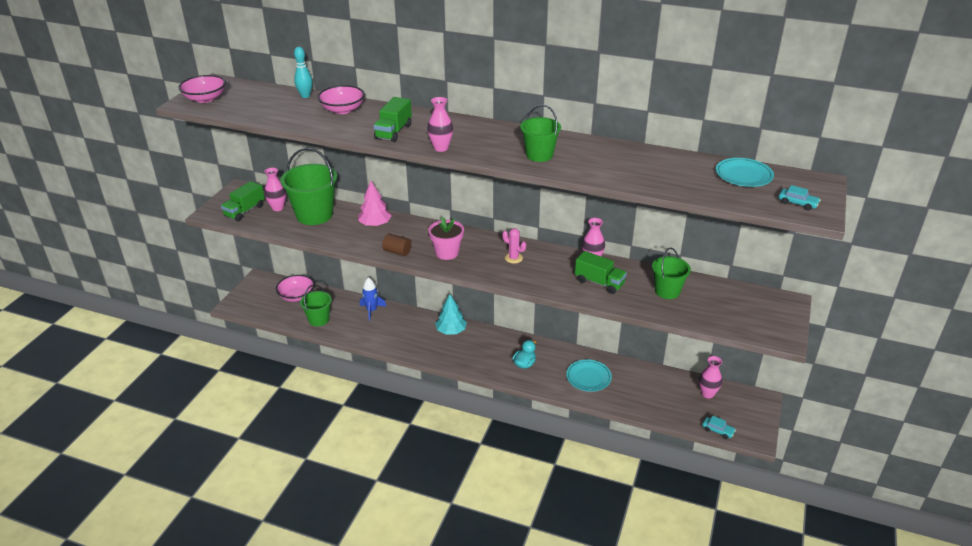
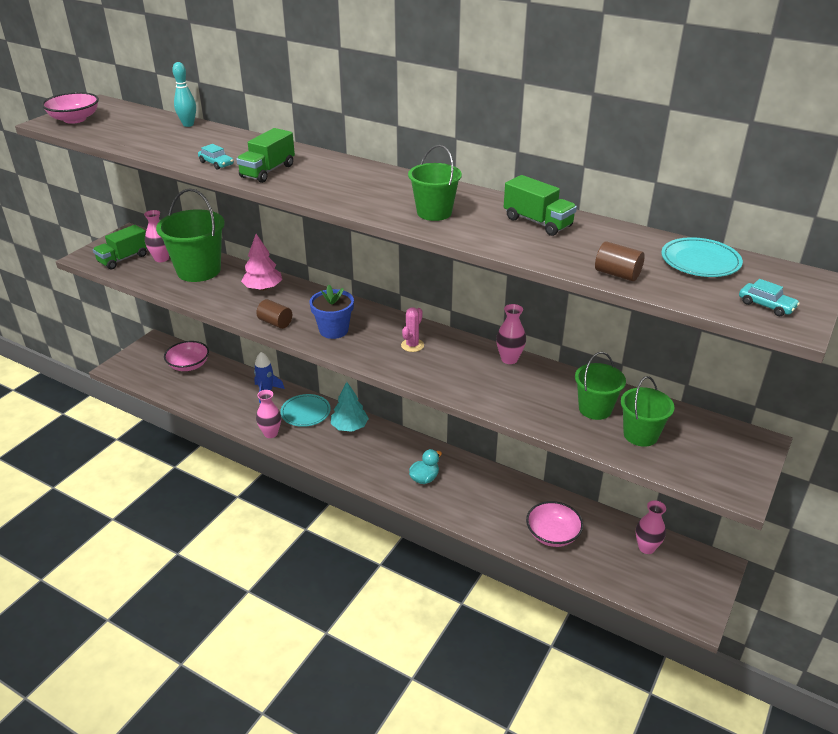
camera: 10 degrees right, 0 degrees up
(319, 319) = (203, 395): green bucket -> green bucket (640, 435)
(342, 110) = (222, 142): pink bowl -> pink bowl (552, 535)
(441, 148) = (315, 194): pink vase -> pink vase (270, 433)
(447, 253) = (333, 330): pink flower pot -> blue flower pot
(513, 258) = (412, 345): pink cactus -> pink cactus turned 75 degrees clockwise
(588, 377) = (498, 506): turquoise plate -> turquoise plate (305, 412)
(599, 283) = (509, 388): green truck -> green truck (537, 222)
(690, 190) = (617, 274): none -> brown cylinder
(717, 430) = (648, 599): turquoise car -> turquoise car (216, 163)

